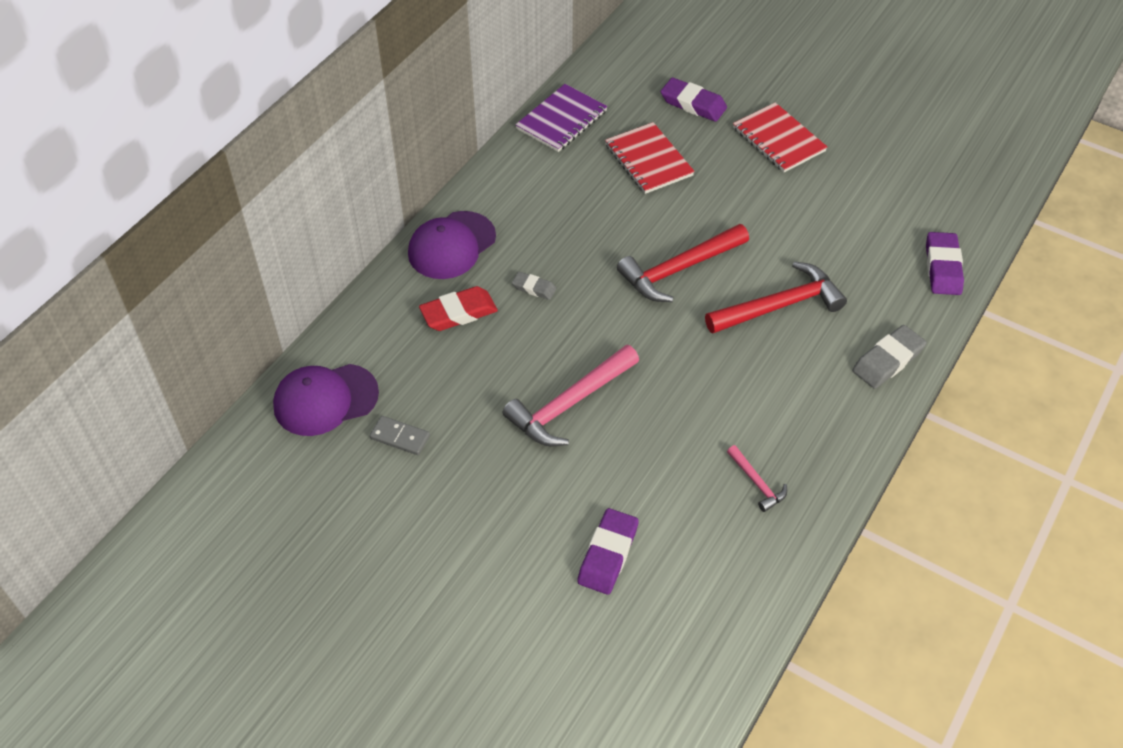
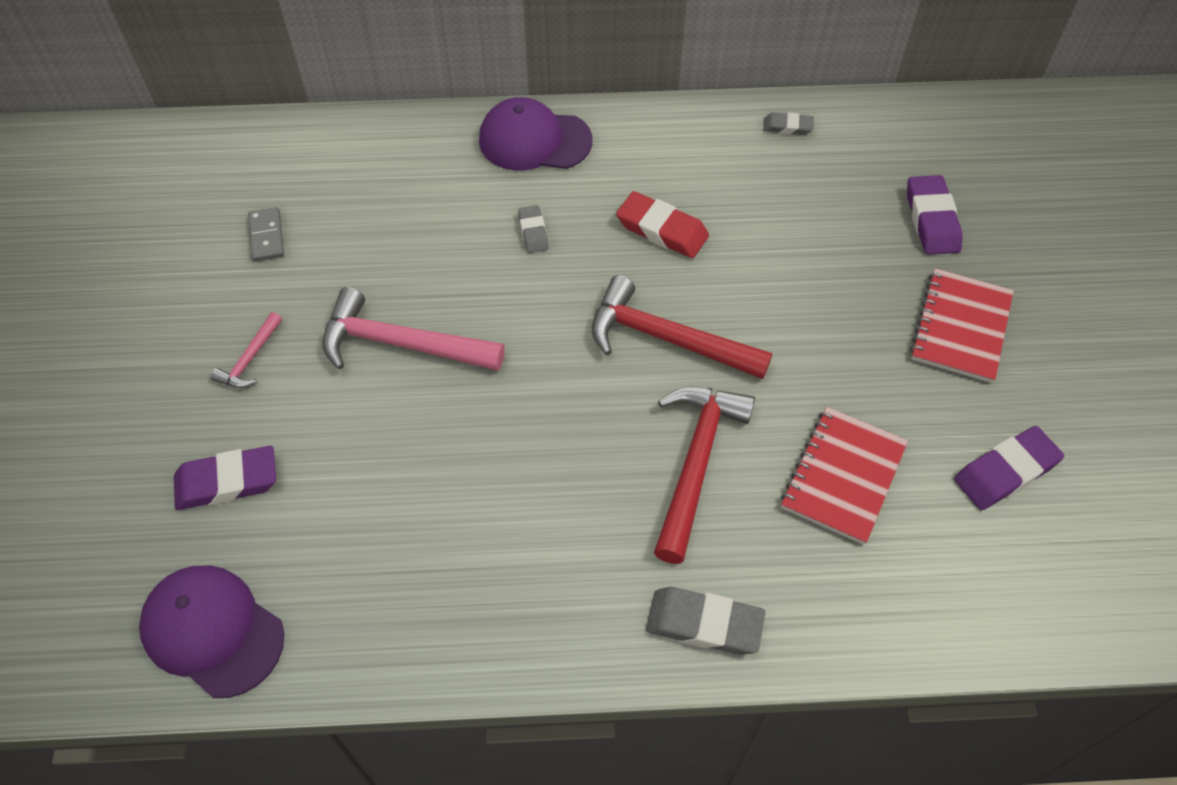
camera: 55 degrees right, 5 degrees up
(325, 400) = (274, 160): purple cap -> purple cap (212, 631)
(458, 313) = (452, 193): red eraser -> red eraser (662, 230)
(561, 120) = (787, 127): purple notebook -> grey eraser
(648, 160) = (803, 227): red notebook -> red notebook (843, 476)
(757, 483) = (413, 574): pink hammer -> pink hammer (250, 359)
(779, 305) = (696, 463): red hammer -> red hammer turned 105 degrees counterclockwise
(942, 267) = (918, 613): purple eraser -> purple eraser (1005, 472)

